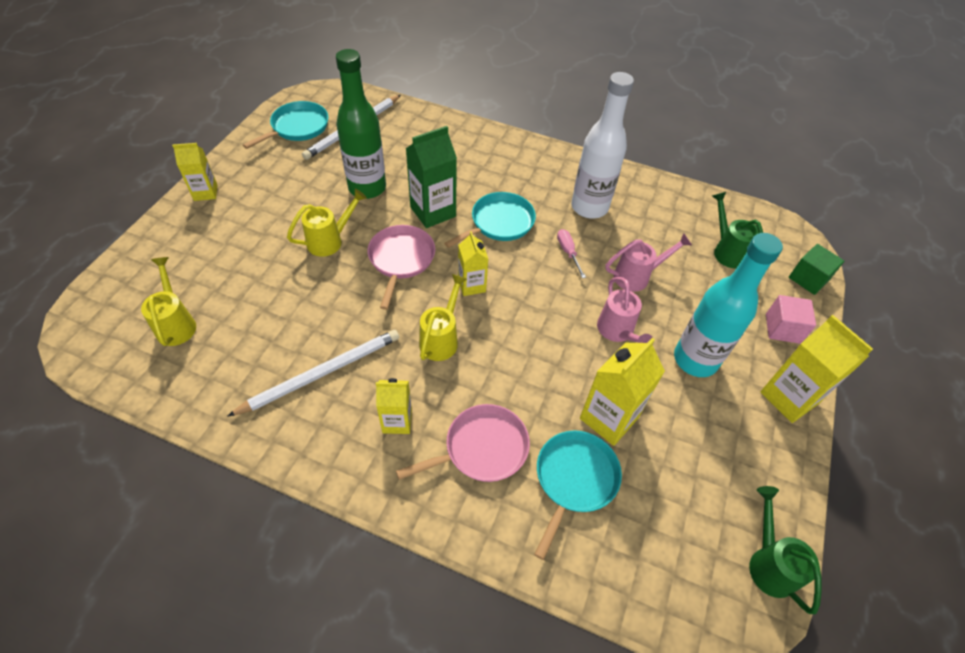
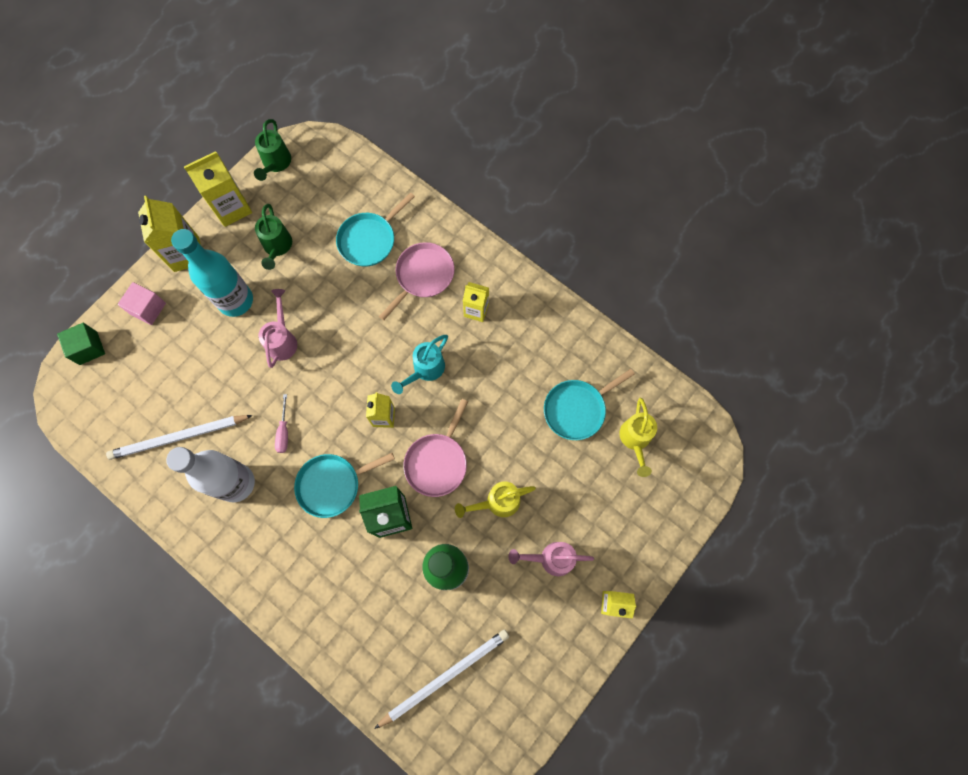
camera: 160 degrees left, 20 degrees up
(298, 127) = (508, 696): turquoise pan -> turquoise pan (577, 409)
(322, 373) = (524, 363): white pencil -> white pencil (179, 437)
(441, 338) = (425, 370): yellow watering can -> turquoise watering can
(482, 448) = (423, 276): pink pan -> pink pan turned 135 degrees clockwise
(608, 418) = (326, 273): yellow carton -> yellow carton (232, 208)
(637, 276) = (236, 389): pink watering can -> pink watering can (551, 558)
(727, 250) = (138, 396): green watering can -> green watering can (277, 247)

